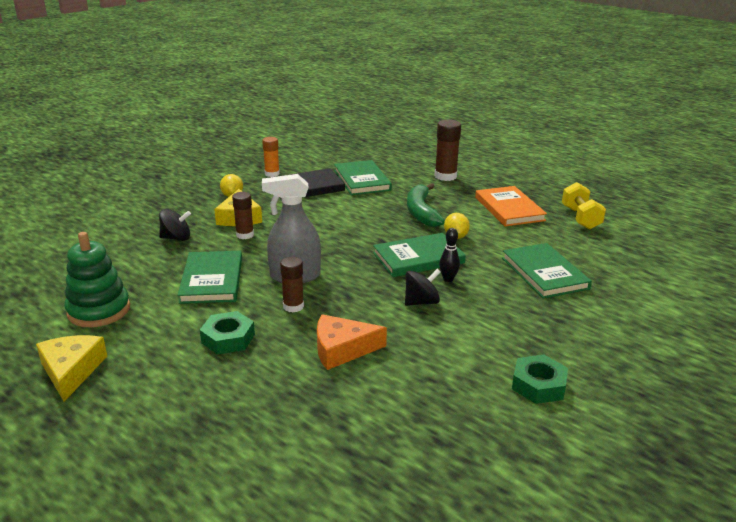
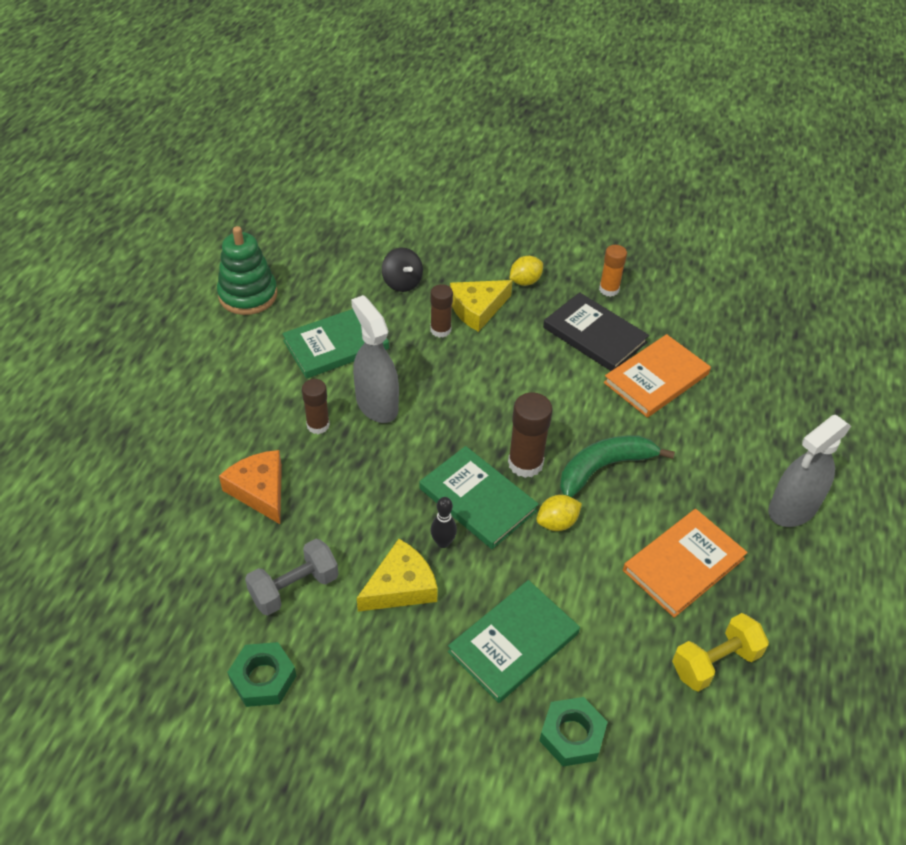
camera: 65 degrees right, 20 degrees up
(71, 371) = (157, 324): yellow cheese -> yellow cheese (401, 586)
(228, 338) = (242, 399): green nut -> green nut (572, 735)
(362, 180) = (656, 378): green book -> orange book
(421, 302) = (379, 530): black spinning top -> none
(445, 176) = (740, 463): brown glue stick -> brown glue stick (525, 463)
(456, 352) = (294, 588): none -> grey dumbbell
(486, 173) = (792, 508): none -> grey spray bottle

